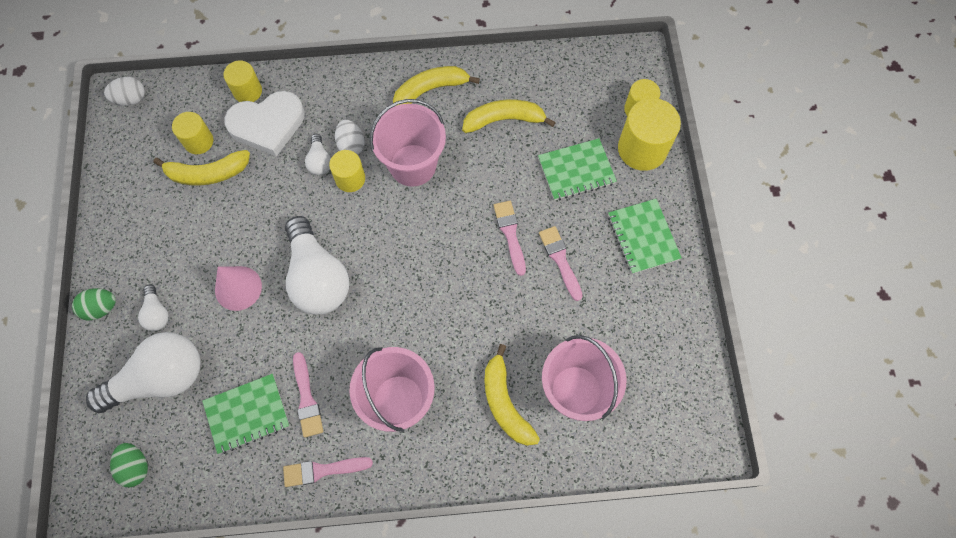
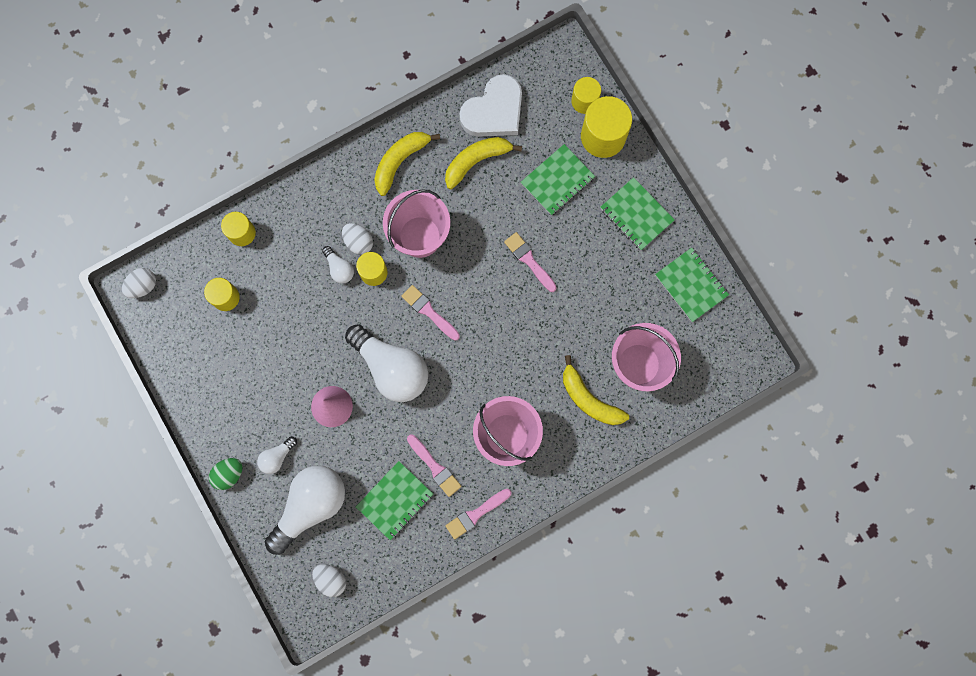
camera: 25 degrees left, 10 degrees up
(135, 466) = (331, 579): green egg -> white egg
(157, 313) = (277, 457): white light bulb -> white light bulb turned 90 degrees clockwise
(208, 173) = (250, 322): yellow banana -> none
(267, 125) = (277, 256): white heart -> white heart (494, 111)
(560, 260) = (579, 264): pink brush -> pink brush (429, 311)
(670, 333) = (691, 285): none -> green notebook

